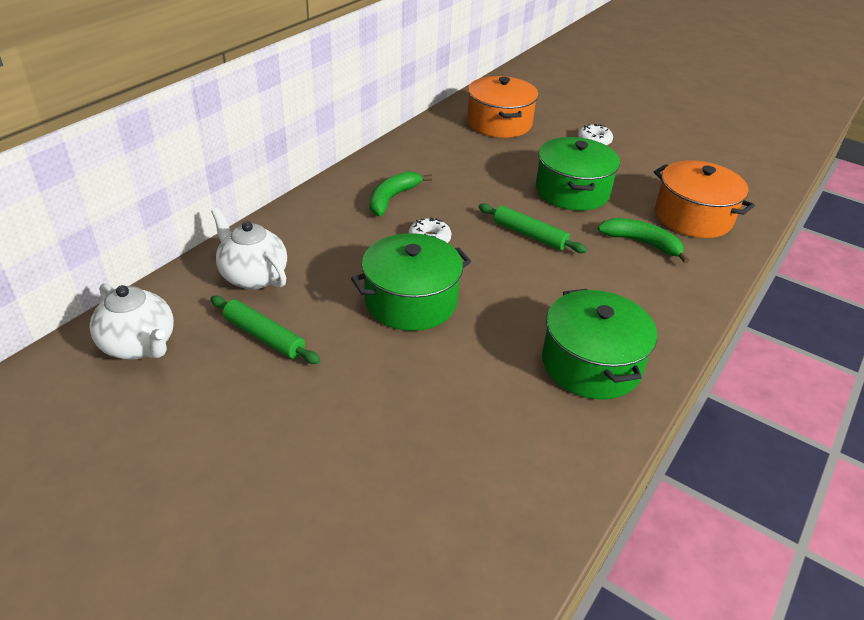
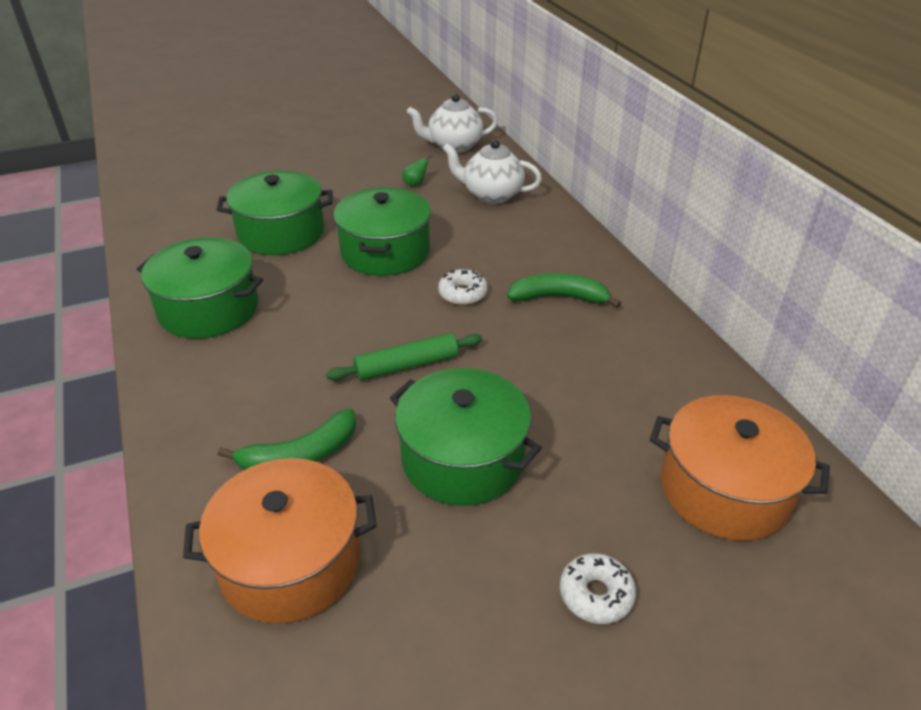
camera: 125 degrees right, 0 degrees up
(253, 276) = (491, 195): white teapot -> white teapot turned 150 degrees counterclockwise
(264, 337) = (415, 184): green rolling pin -> green pear
(392, 198) = (559, 297): green banana -> green banana turned 60 degrees counterclockwise
(443, 388) = (281, 233): none -> green pot

